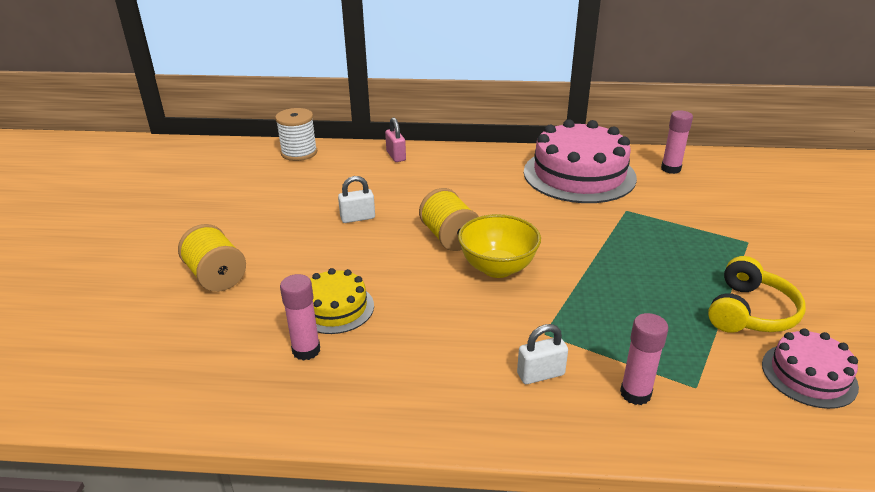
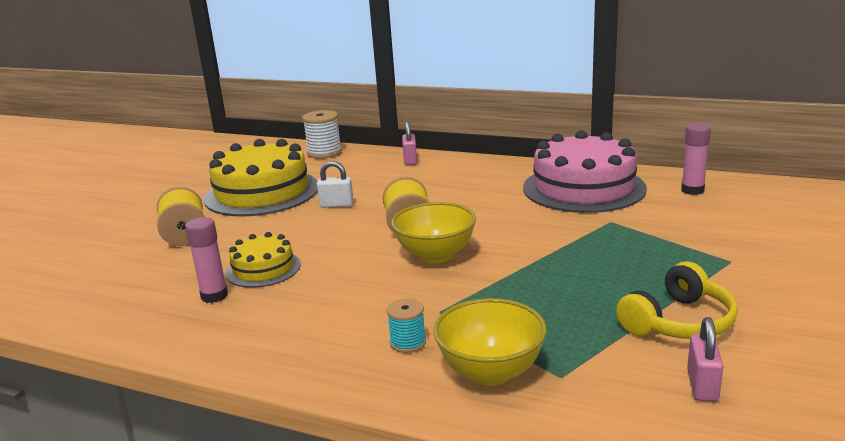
camera: 20 degrees right, 10 degrees down
(265, 210) = (262, 192): none -> yellow cake
(540, 374) = (408, 343): white padlock -> turquoise spool
(635, 393) = (490, 372): pink glue stick -> yellow bowl
(809, 375) = (702, 386): pink cake -> pink padlock

